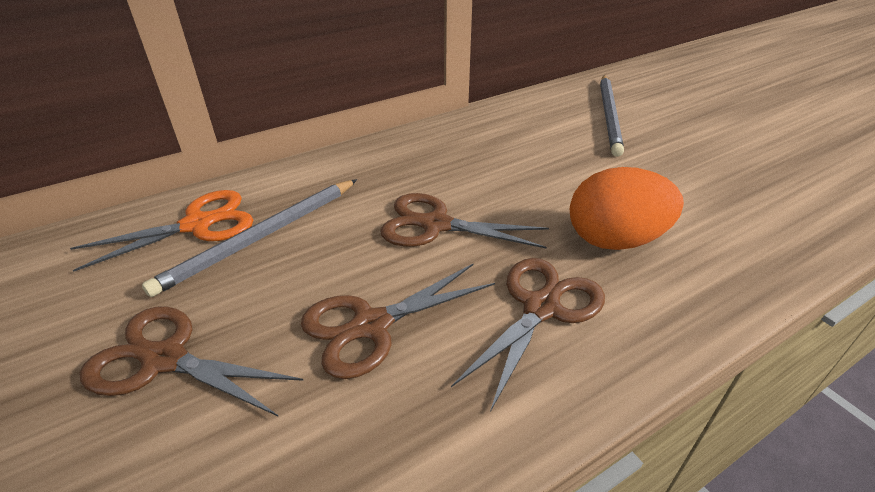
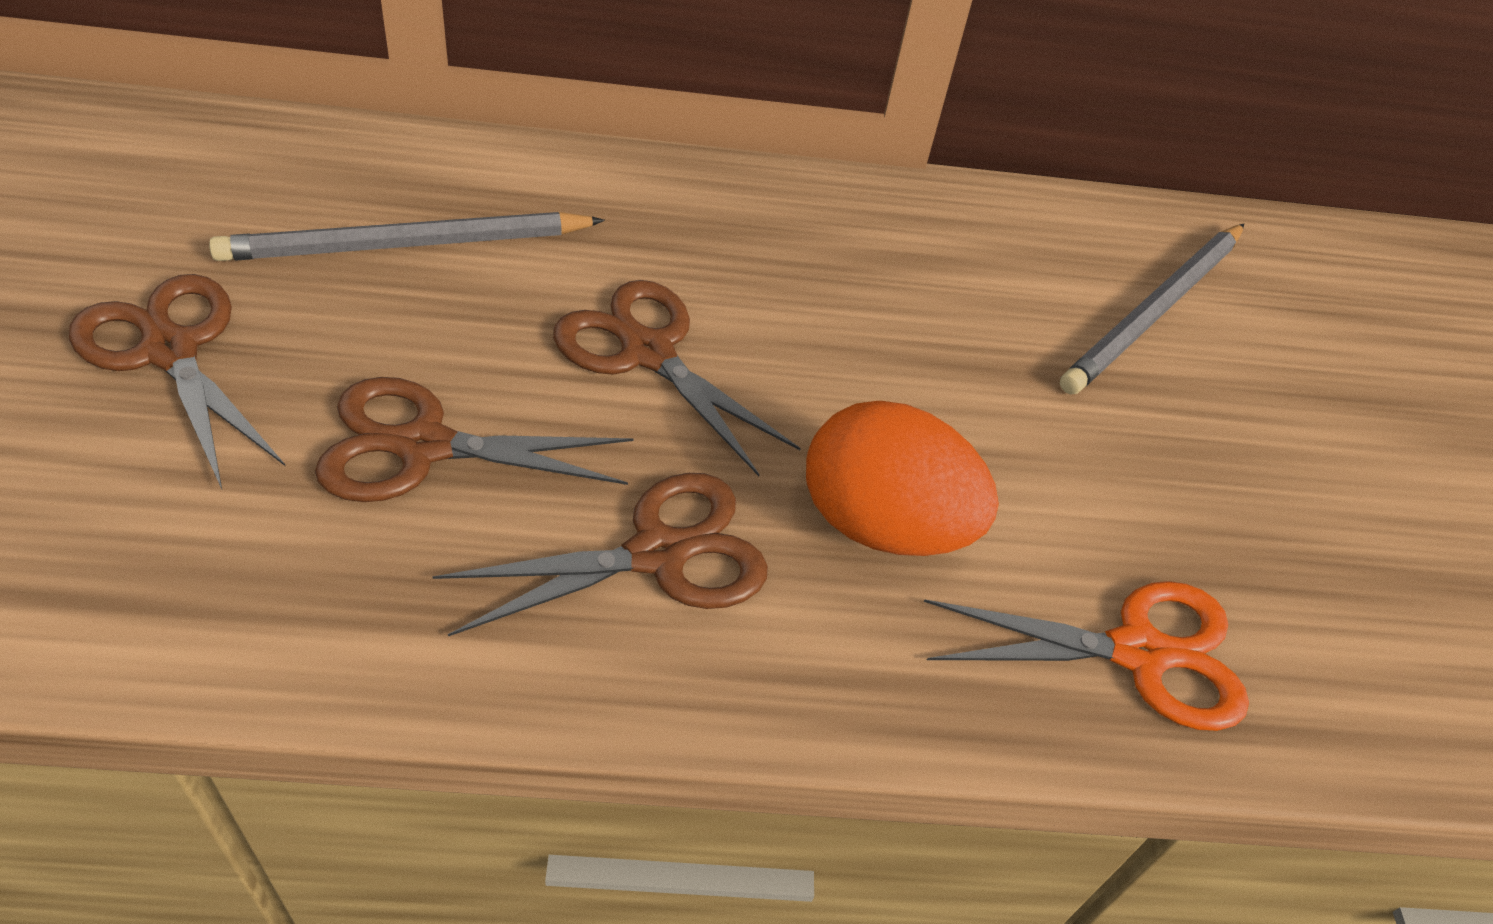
camera: 25 degrees right, 10 degrees up
(198, 224) = (348, 183): orange scissors -> orange scissors (1138, 653)

